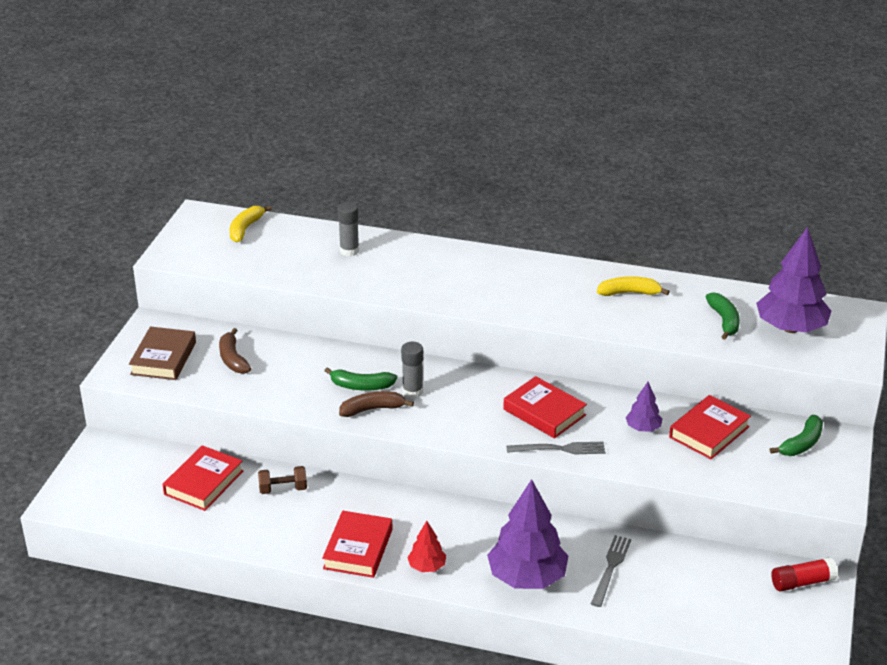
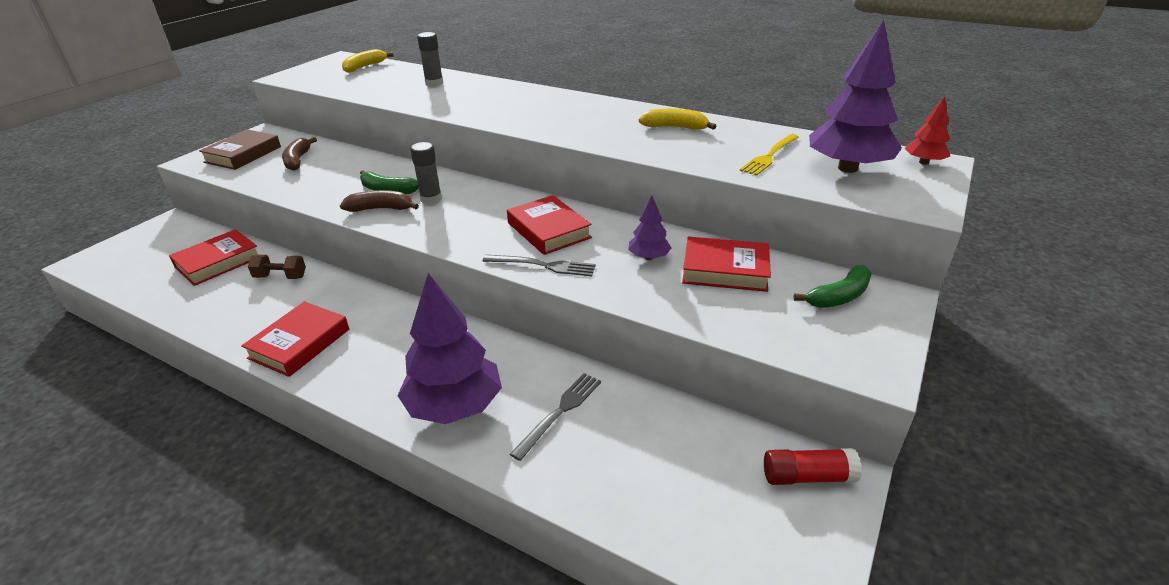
camera: 15 degrees right, 0 degrees up
(427, 567) = (354, 374): red tree -> red tree (923, 162)
(709, 432) = (725, 270): red book -> red book turned 45 degrees clockwise
(724, 321) = (769, 156): green banana -> yellow fork

